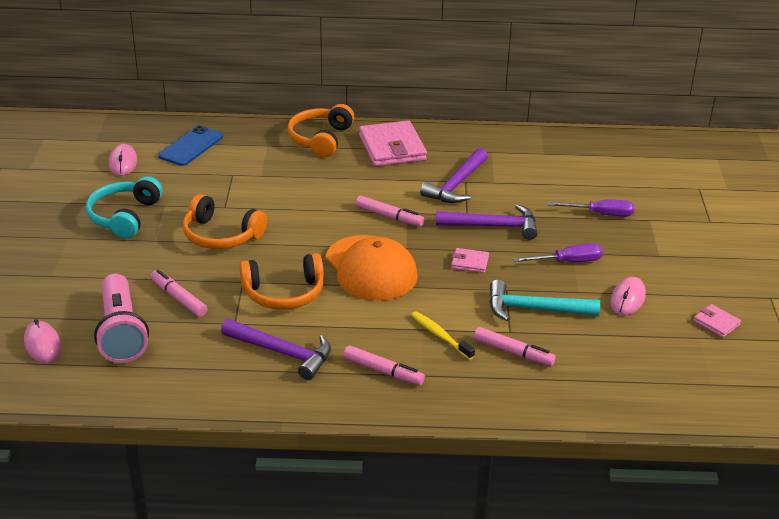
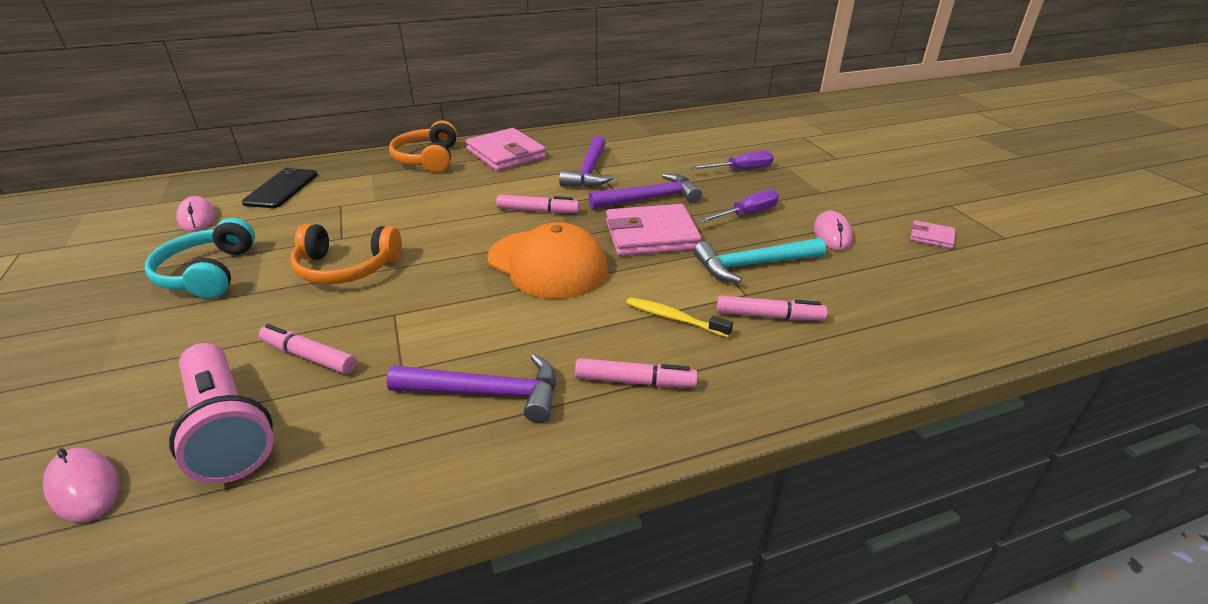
camera: 20 degrees left, 0 degrees up
(191, 146) = (282, 188): blue phone -> black phone
(284, 293) = (454, 315): orange headphones -> none
(470, 262) = (651, 235): pink wallet -> pink wallet, size x2.13

